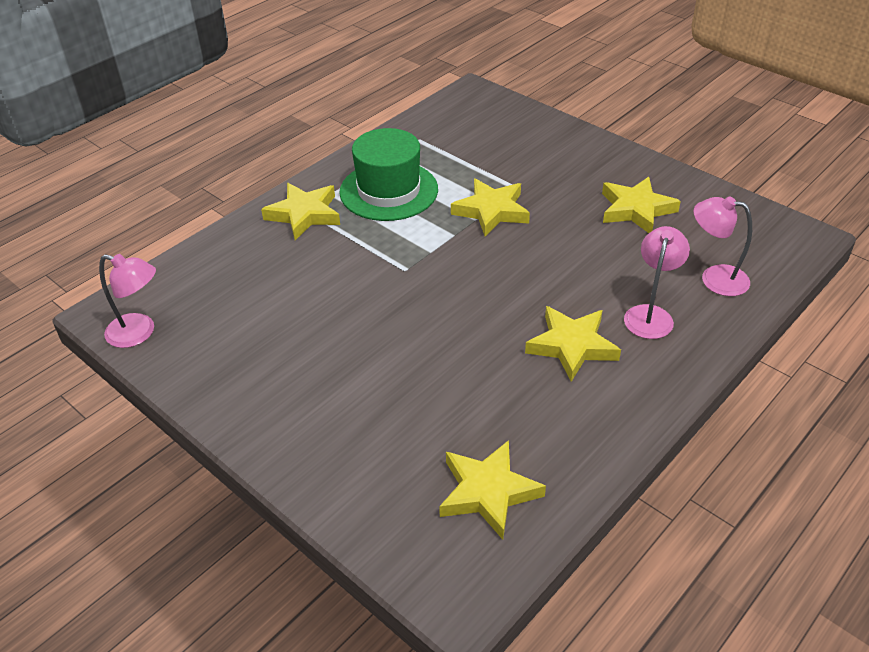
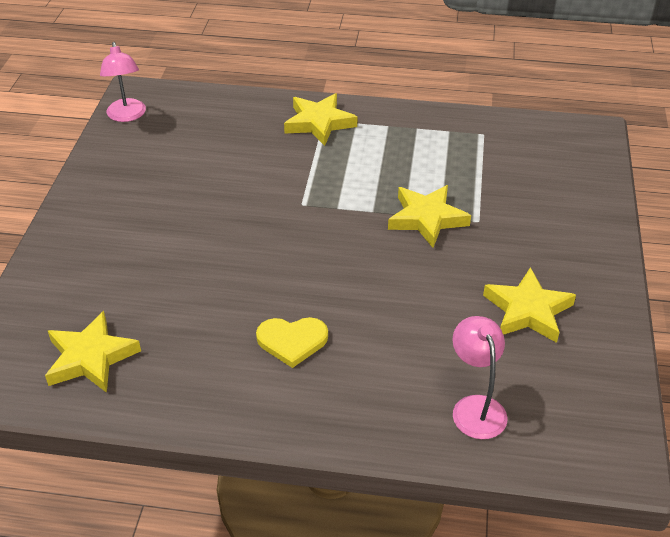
camera: 55 degrees right, 0 degrees up
(389, 191) = (393, 150): green hat -> none
(572, 346) = (292, 341): yellow star -> yellow heart
(650, 314) = (378, 378): pink lamp -> none

